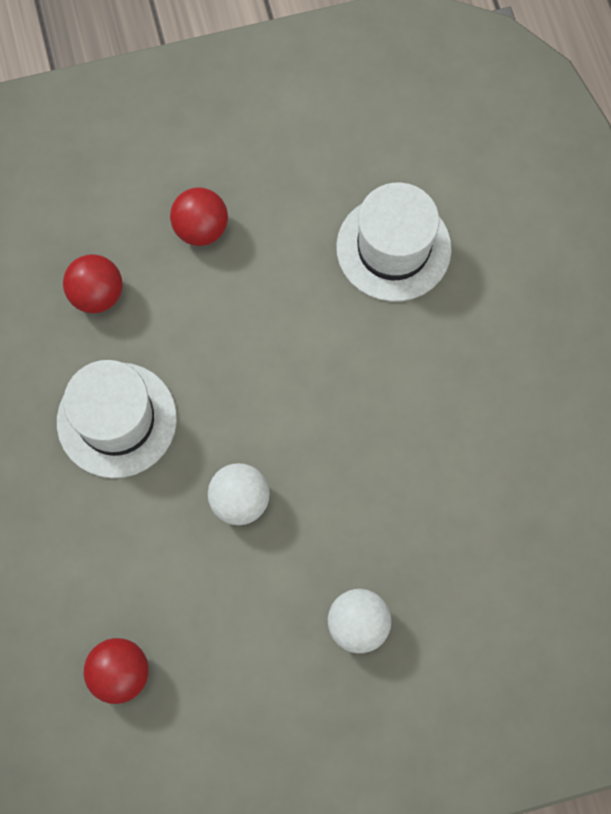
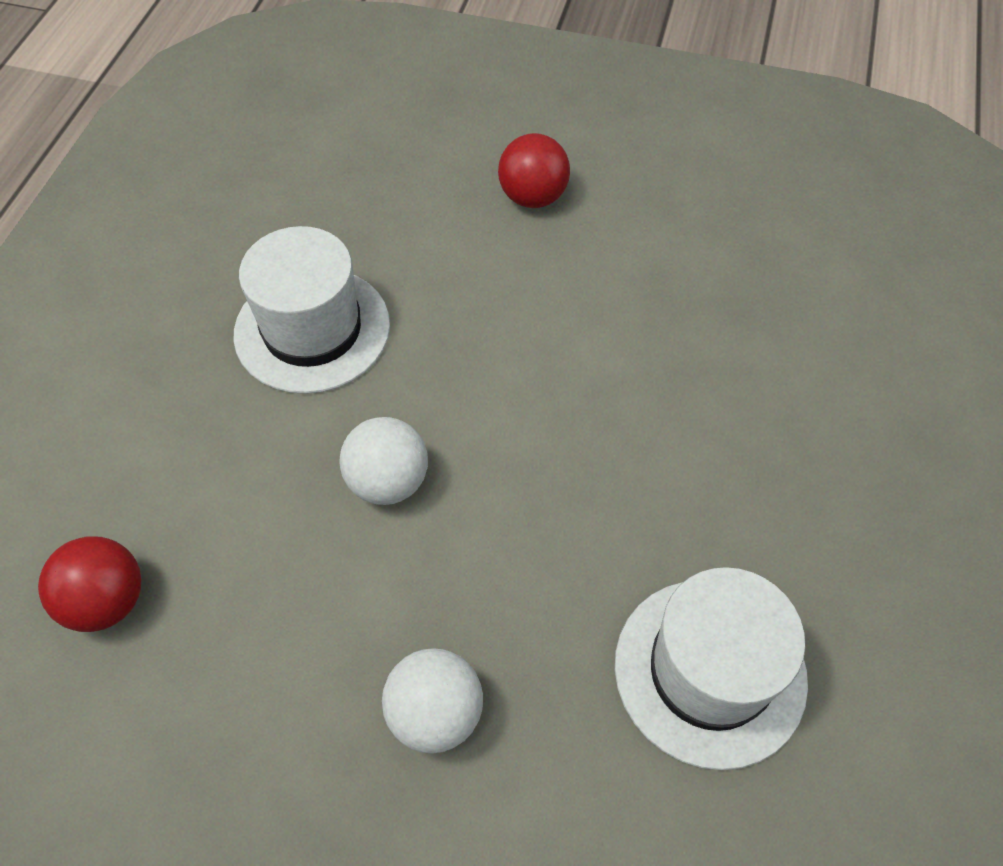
camera: 30 degrees right, 15 degrees down
(97, 294) = (381, 207): red ball -> none
(393, 248) = (743, 308): white hat -> white hat (710, 671)

